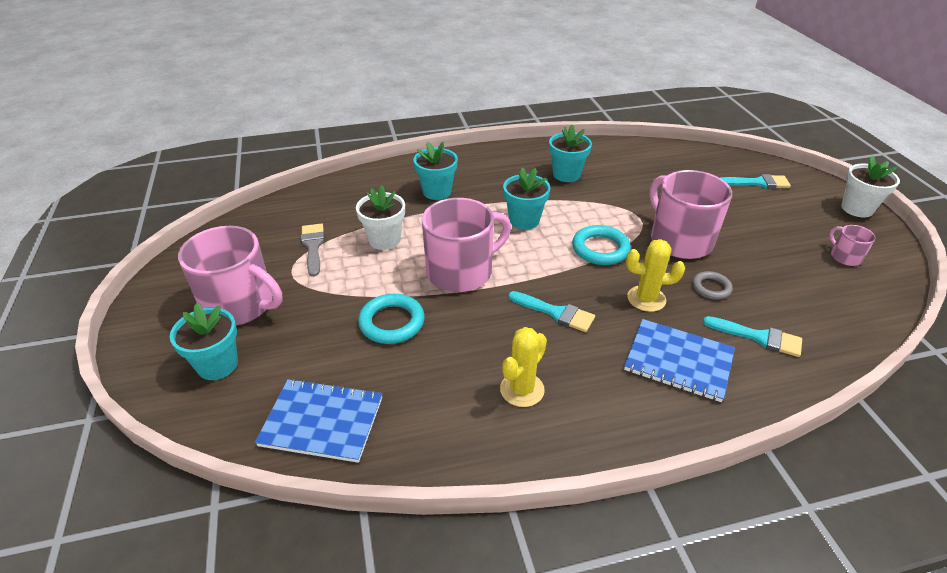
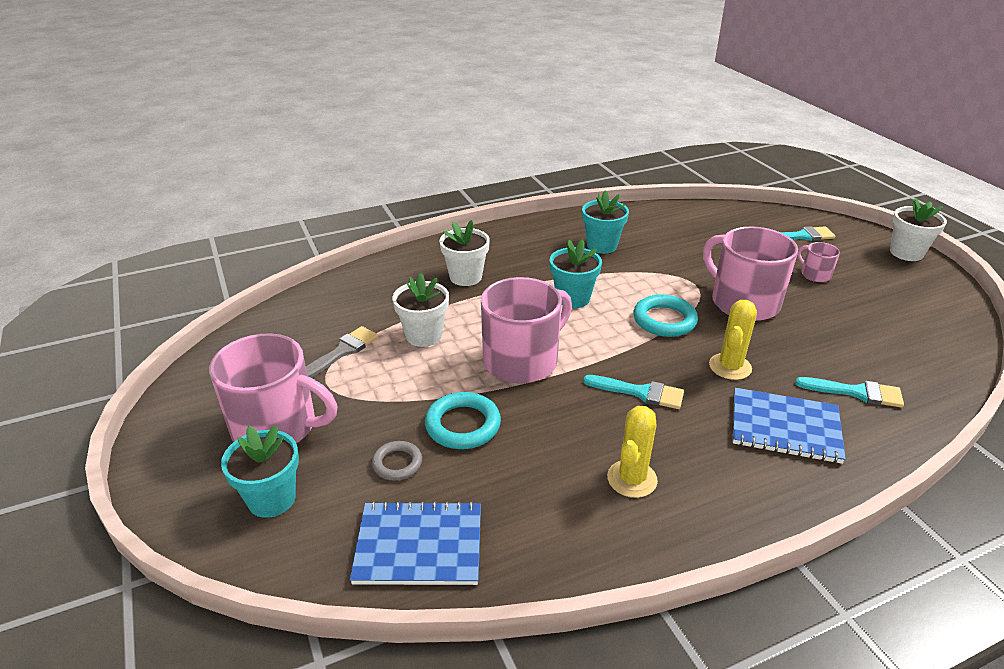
camera: 10 degrees left, 5 degrees down
(313, 246) = (342, 351): grey brush -> grey brush turned 60 degrees clockwise
(437, 192) = (465, 277): turquoise flower pot -> white flower pot
(646, 299) = (730, 367): yellow cactus -> yellow cactus turned 60 degrees counterclockwise
(711, 288) = (791, 348): grey ring -> grey ring (397, 463)
(845, 257) = (911, 302): pink mug -> pink mug (815, 274)

